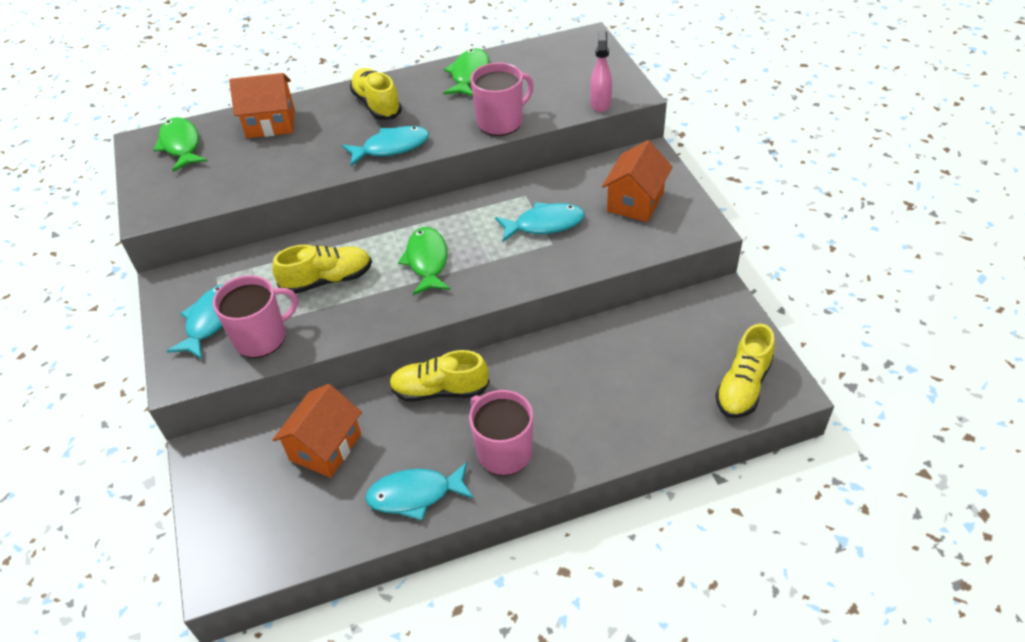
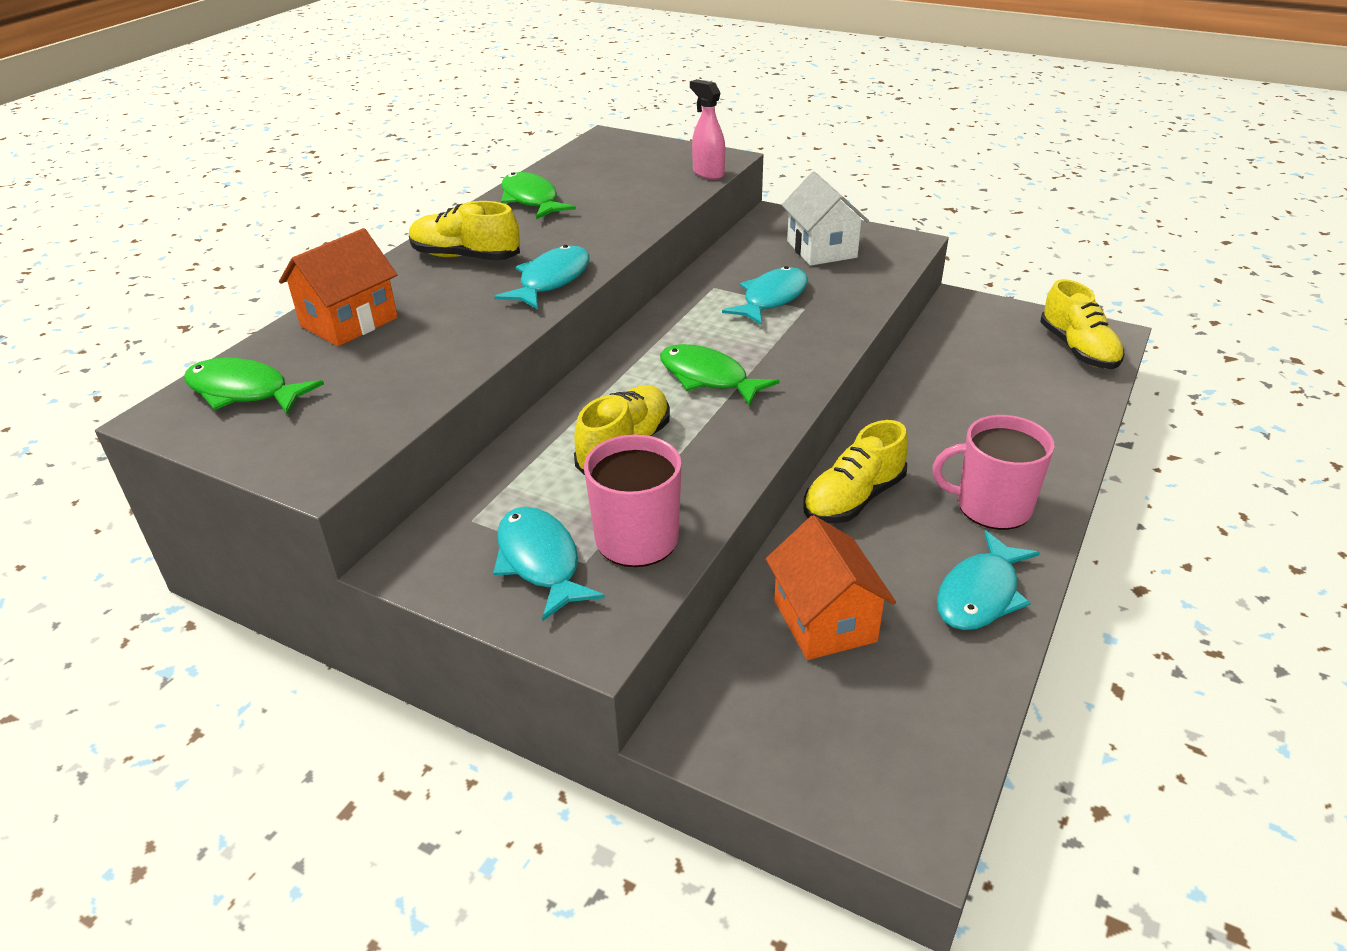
camera: 45 degrees left, 10 degrees down
(501, 122) = (635, 219): pink mug -> none
(635, 202) = (821, 249): orange house -> white house

